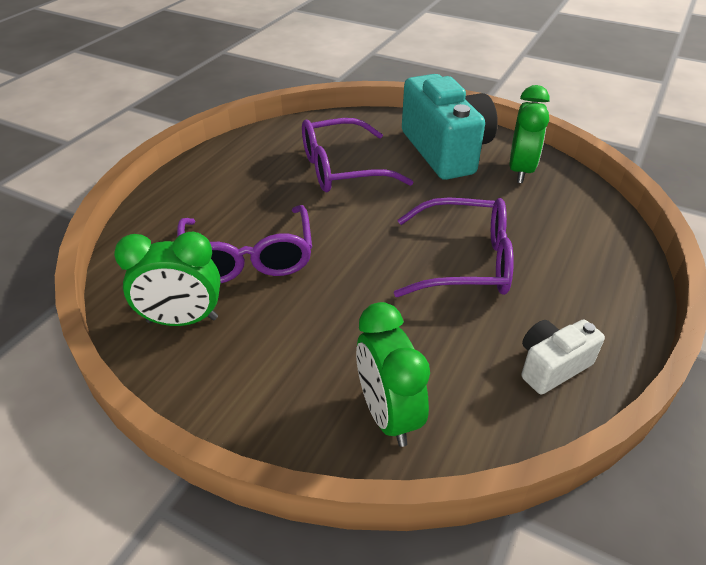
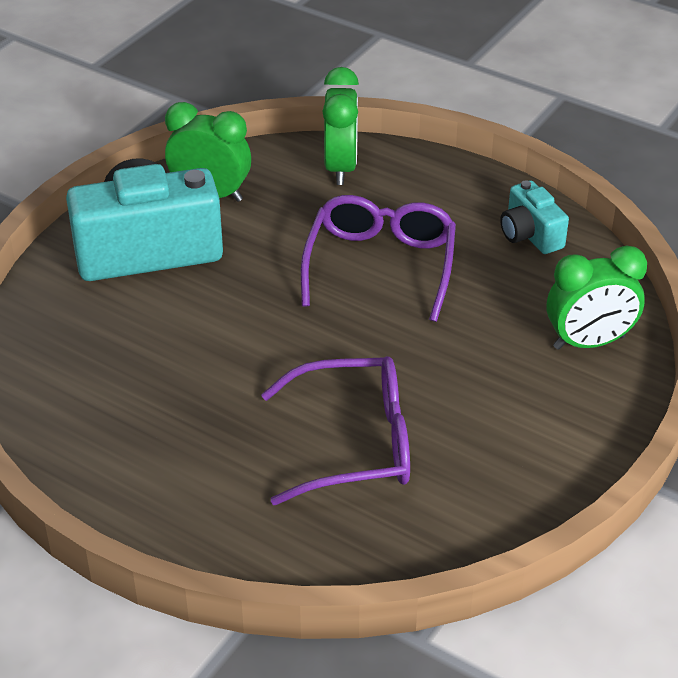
camera: 85 degrees left, 0 degrees up
(182, 320) = (463, 498): green clock -> green clock (341, 167)
(341, 169) = (168, 351): purple glasses -> none
(552, 366) = (530, 235): white camera -> turquoise camera

